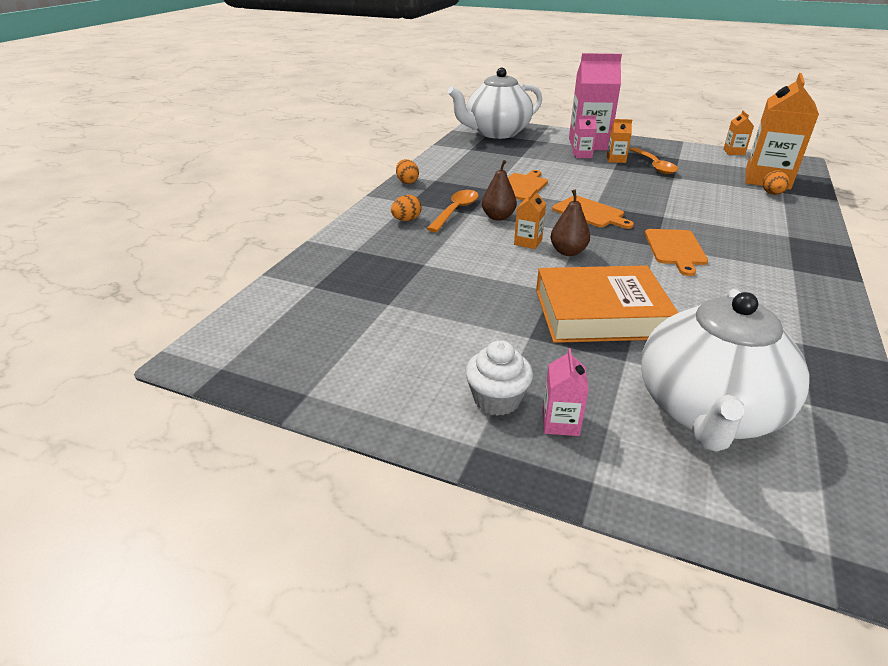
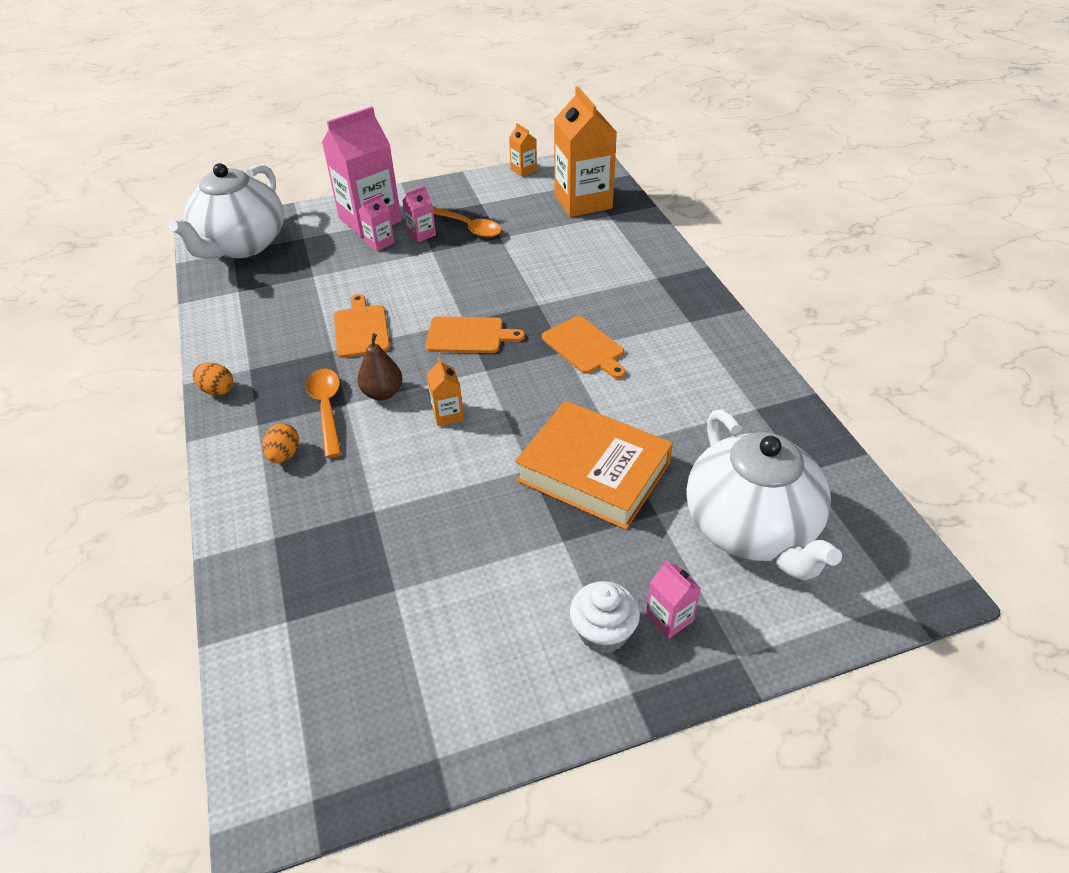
camera: 40 degrees left, 10 degrees up
(568, 252) = (497, 406): brown pear -> none
(600, 313) = (593, 471): orange book -> orange book turned 75 degrees clockwise
(616, 159) = (421, 234): orange carton -> pink carton
(772, 194) = (602, 222): orange egg -> none

